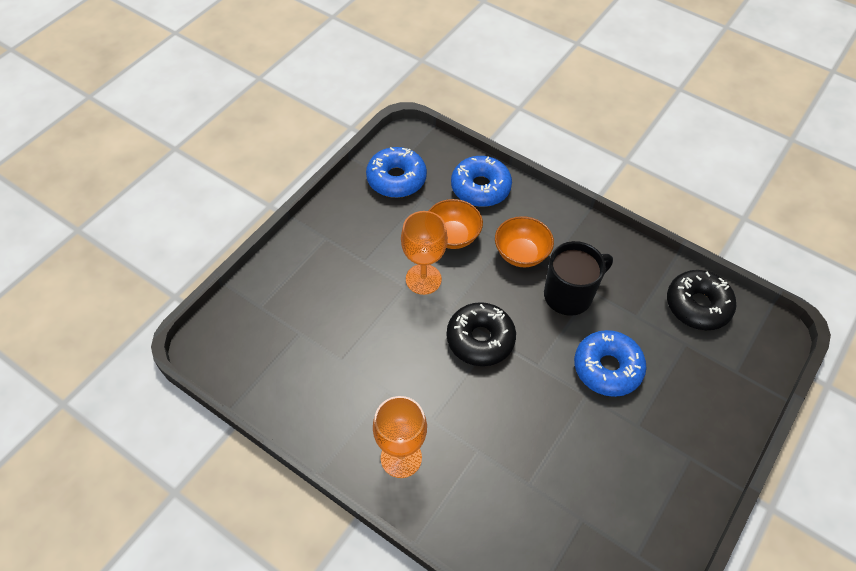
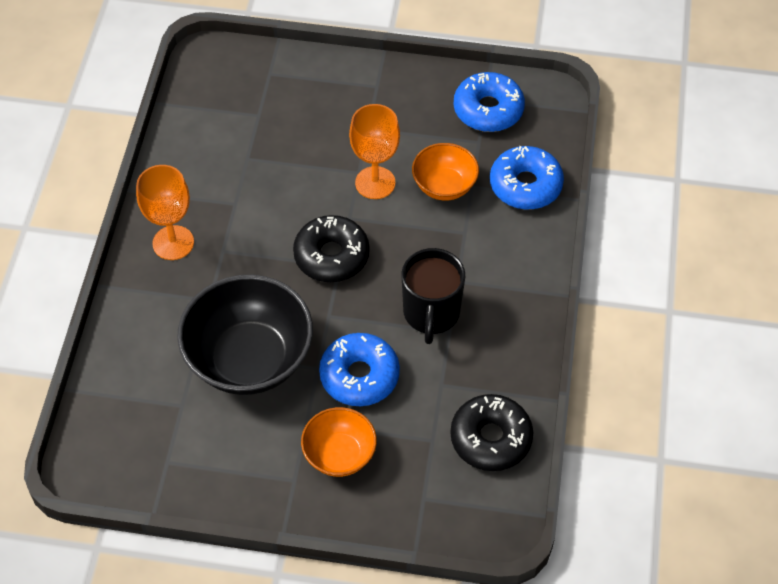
camera: 65 degrees right, 0 degrees up
(521, 253) = (459, 253): orange bowl -> orange bowl (339, 454)
(556, 443) = (249, 359): none -> black bowl
(569, 295) = (431, 313): black mug -> black mug turned 60 degrees clockwise

